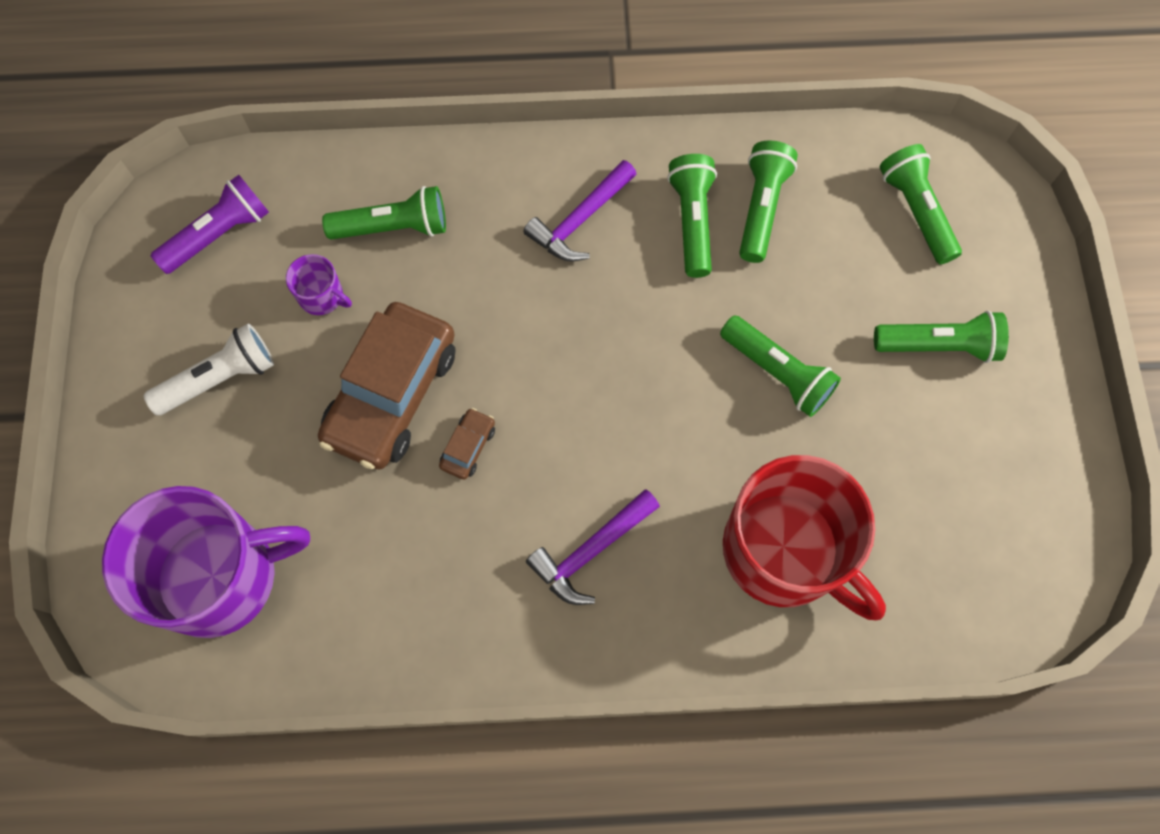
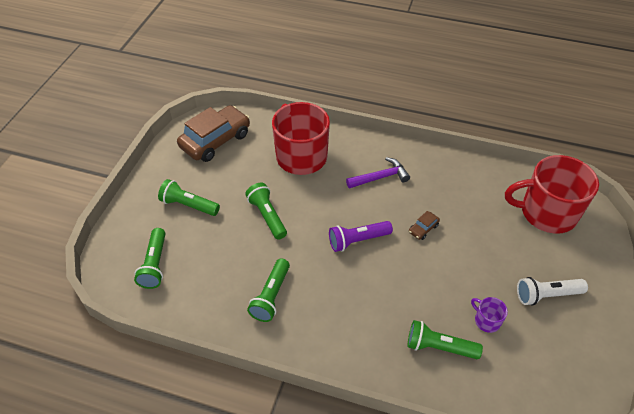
camera: 160 degrees left, 20 degrees down
(219, 235) = (546, 377): purple flashlight -> purple flashlight (357, 240)
(220, 576) = (547, 213): purple mug -> red mug
(392, 394) = (455, 261): brown car -> brown car (215, 140)
(580, 220) = (331, 316): purple hammer -> none
(761, 208) = (231, 291): green flashlight -> none

